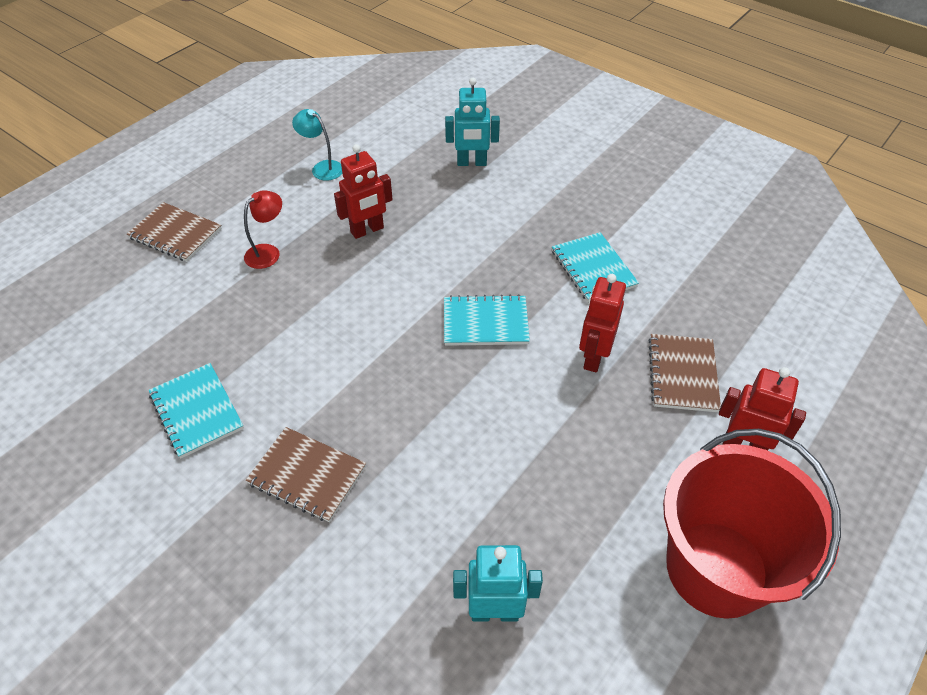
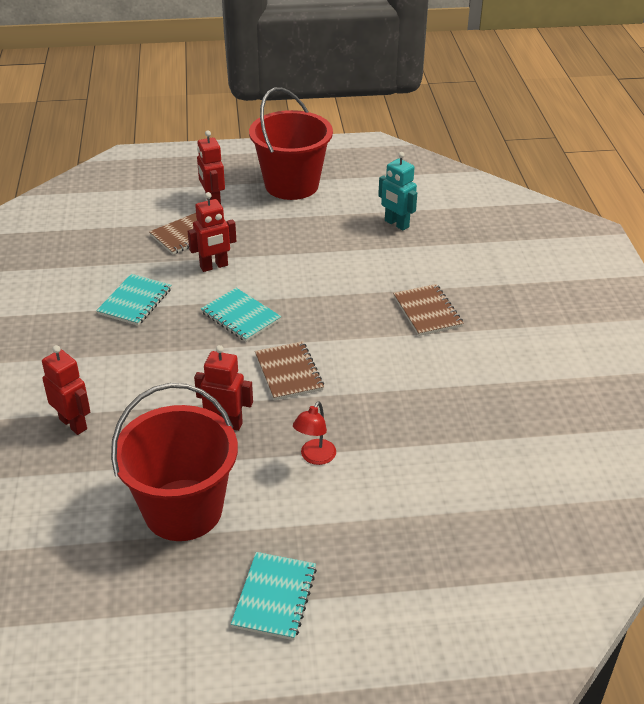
camera: 135 degrees left, 10 degrees down
(175, 234) = (369, 529): brown notebook -> brown notebook (288, 372)
(196, 411) = (462, 379): turquoise notebook -> turquoise notebook (274, 597)
(268, 252) = (314, 457): red lamp -> red lamp turned 60 degrees counterclockwise
(322, 168) = (183, 510): turquoise lamp -> red bucket
(471, 163) = (73, 424): turquoise robot -> red robot

